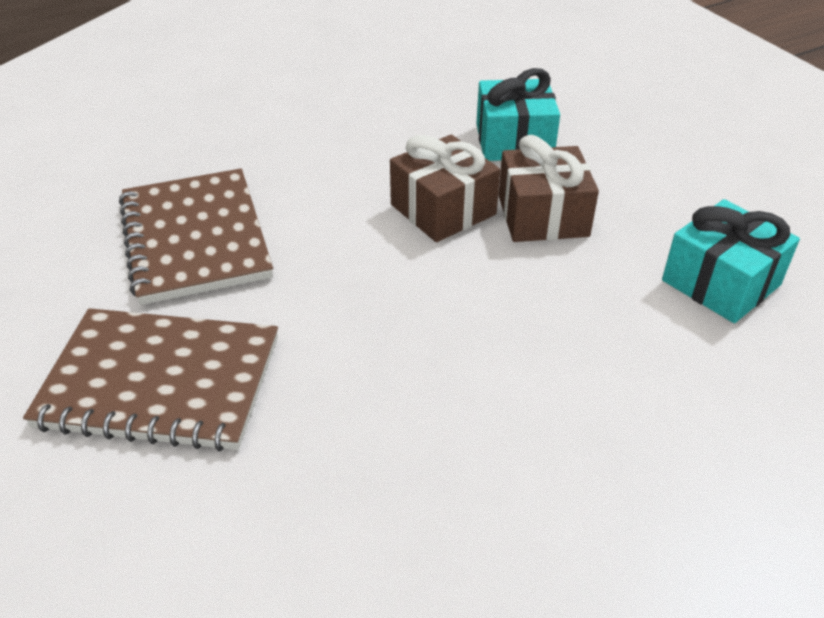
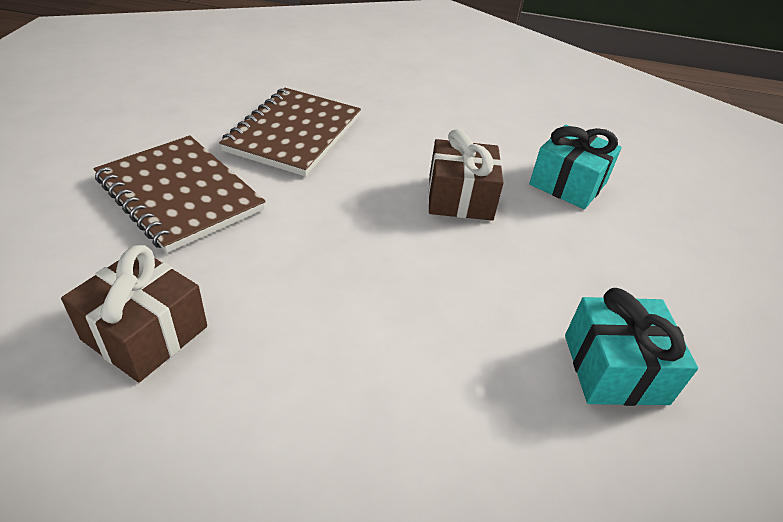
camera: 35 degrees right, 0 degrees up
(542, 216) = (526, 240): brown gift -> brown gift (145, 333)

